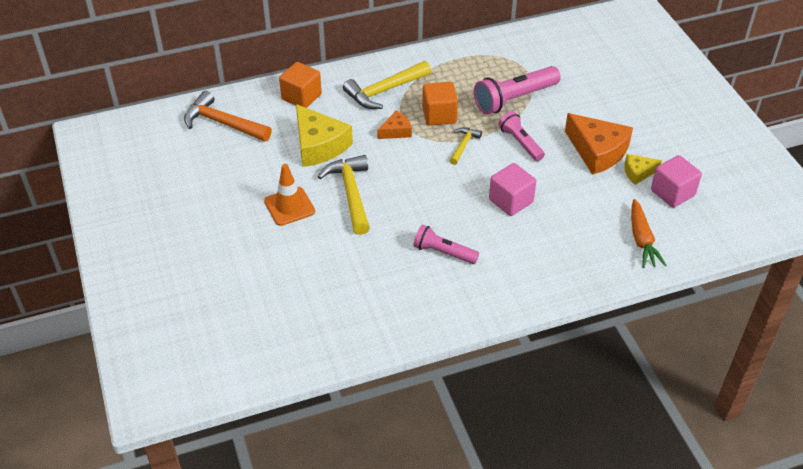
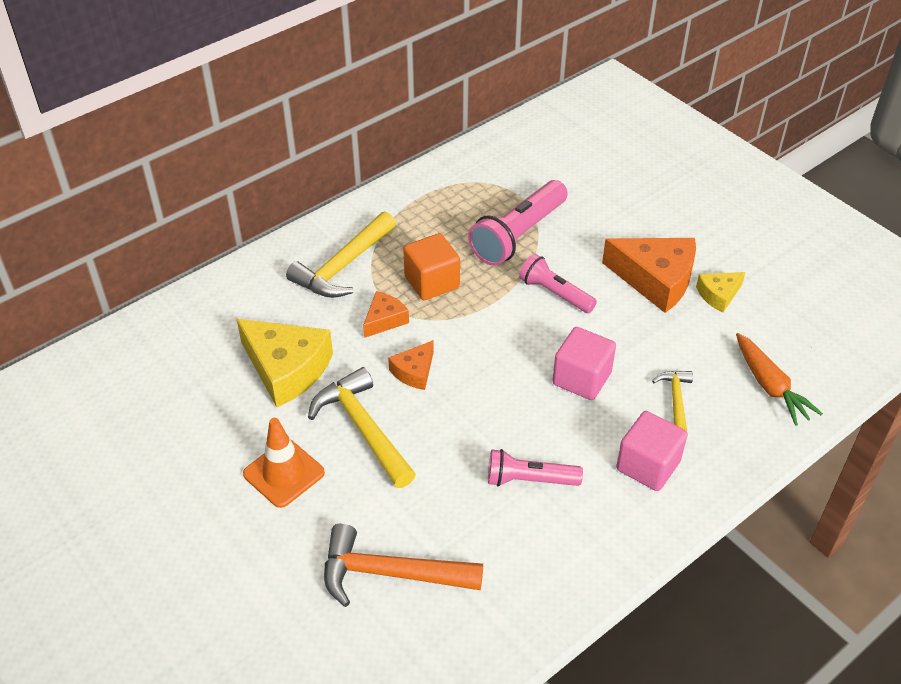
camera: 20 degrees left, 0 degrees up
(223, 123) = (132, 372): orange hammer -> orange hammer (390, 573)
(301, 97) = (231, 304): orange cube -> none
(400, 168) = (414, 372): none -> orange cheese
(463, 145) = (483, 316): yellow hammer -> yellow hammer (675, 399)
(672, 193) = (773, 311): pink cube -> pink cube (648, 465)

